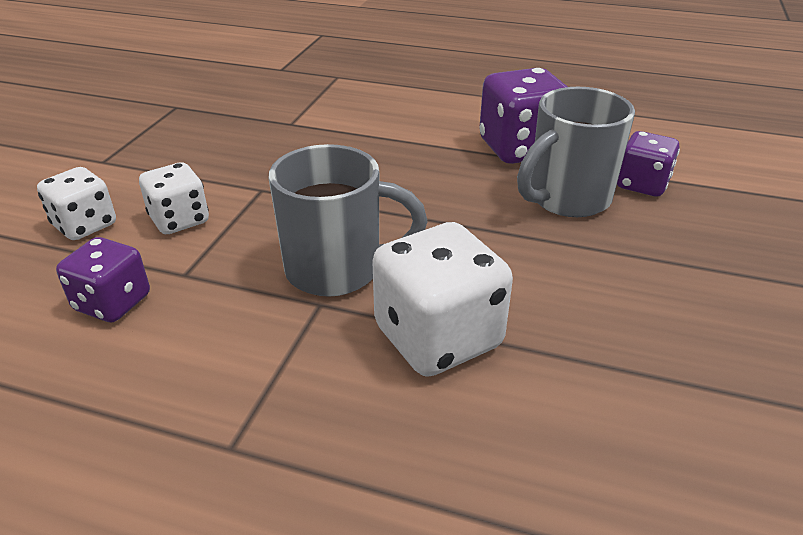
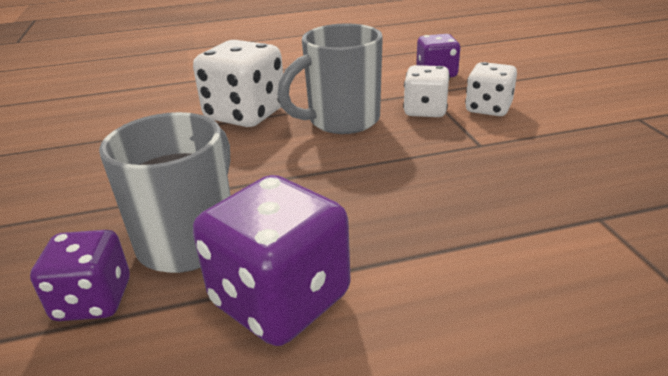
camera: 150 degrees right, 5 degrees down
(85, 225) = (534, 88): white dice -> white dice (425, 111)

